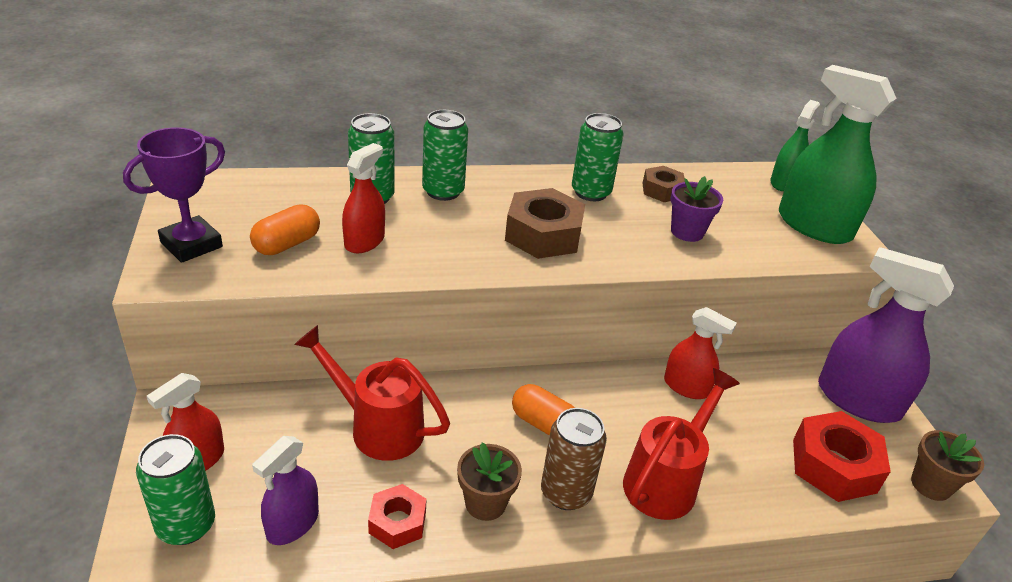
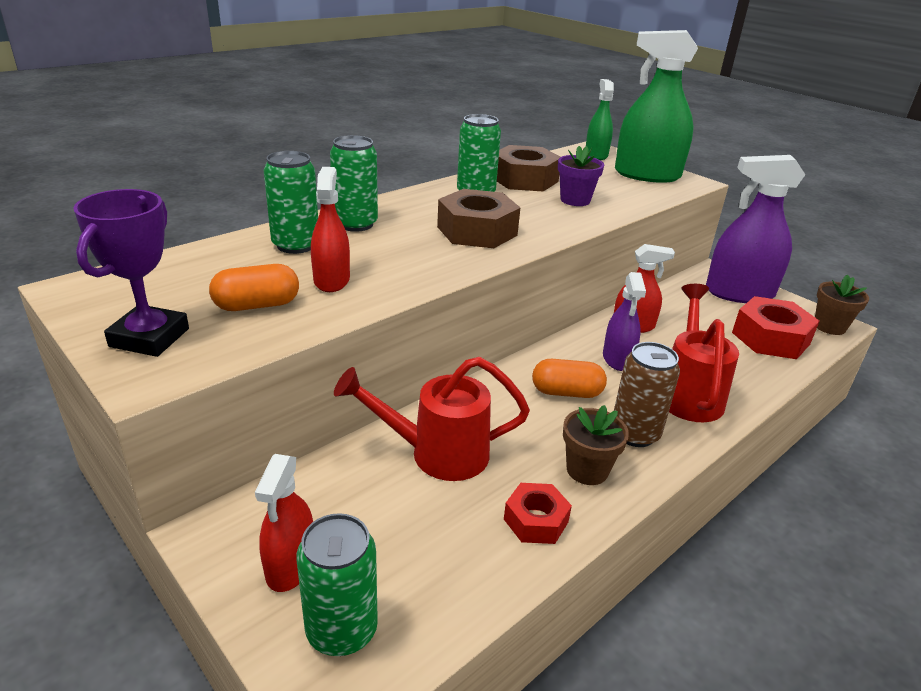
camera: 30 degrees left, 5 degrees down
(287, 244) = (257, 305): orange capsule -> orange capsule turned 60 degrees clockwise
(292, 524) = (446, 571): purple spray bottle -> purple spray bottle (617, 359)
(662, 190) = (524, 179): brown nut -> brown nut, size x1.69

